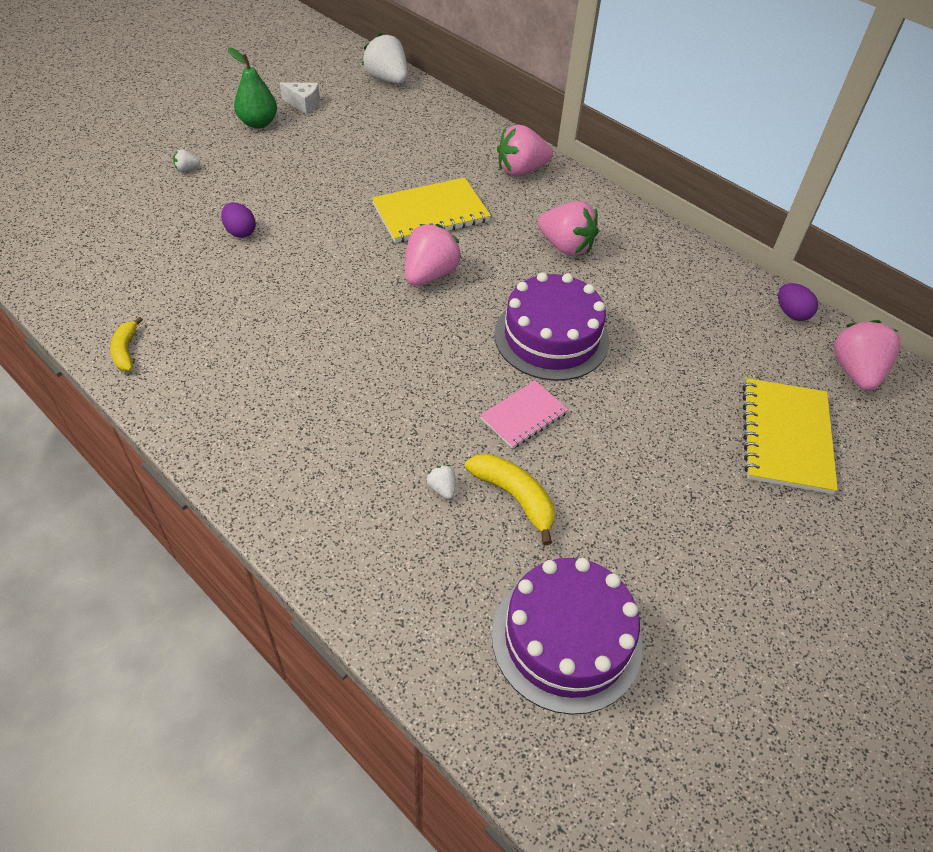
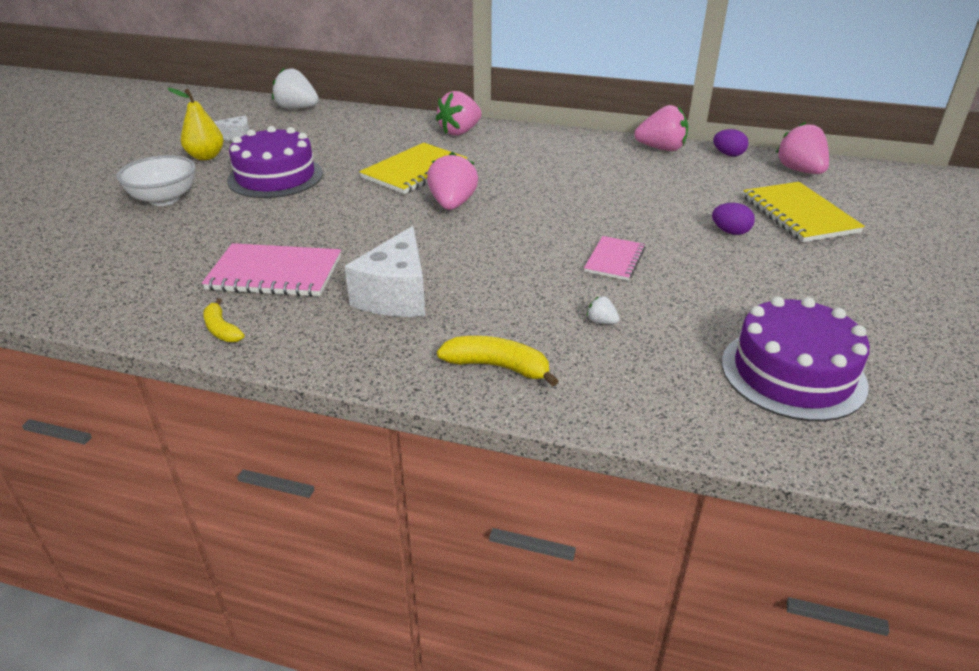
camera: 25 degrees left, 15 degrees down
(187, 169) = (164, 199): white strawberry -> white bowl
(211, 302) = (275, 273): none -> pink notebook
(240, 232) = (257, 223): purple egg -> purple egg (730, 232)
(258, 123) = (206, 156): green pear -> yellow pear
(289, 373) = (396, 295): none -> white cheese
(515, 497) = (661, 307): yellow banana -> yellow banana (498, 367)
(551, 337) = (584, 212): purple cake -> purple cake (275, 177)
(566, 246) = (539, 162): pink strawberry -> pink strawberry (661, 149)

